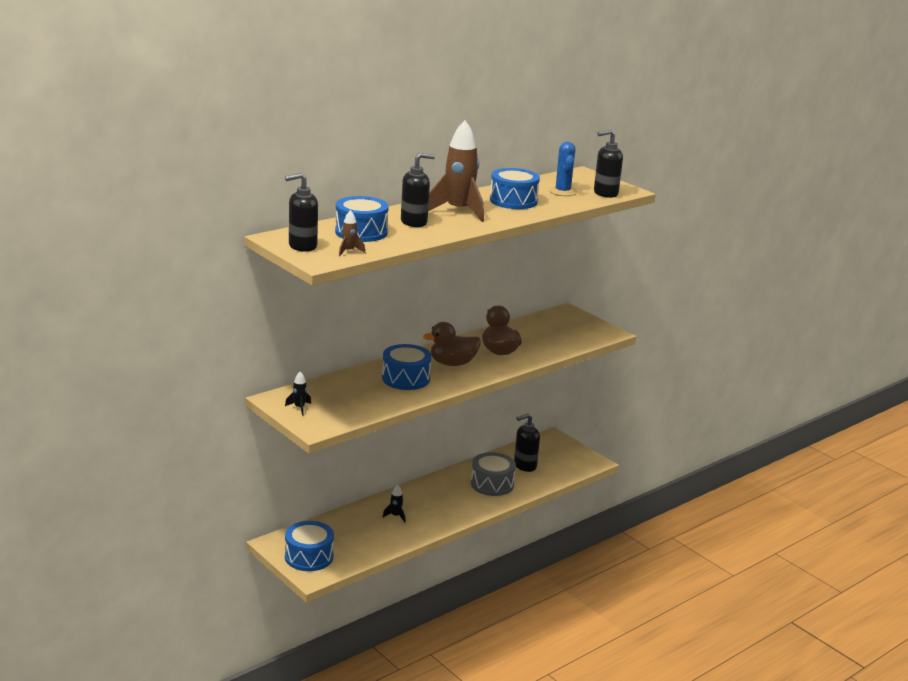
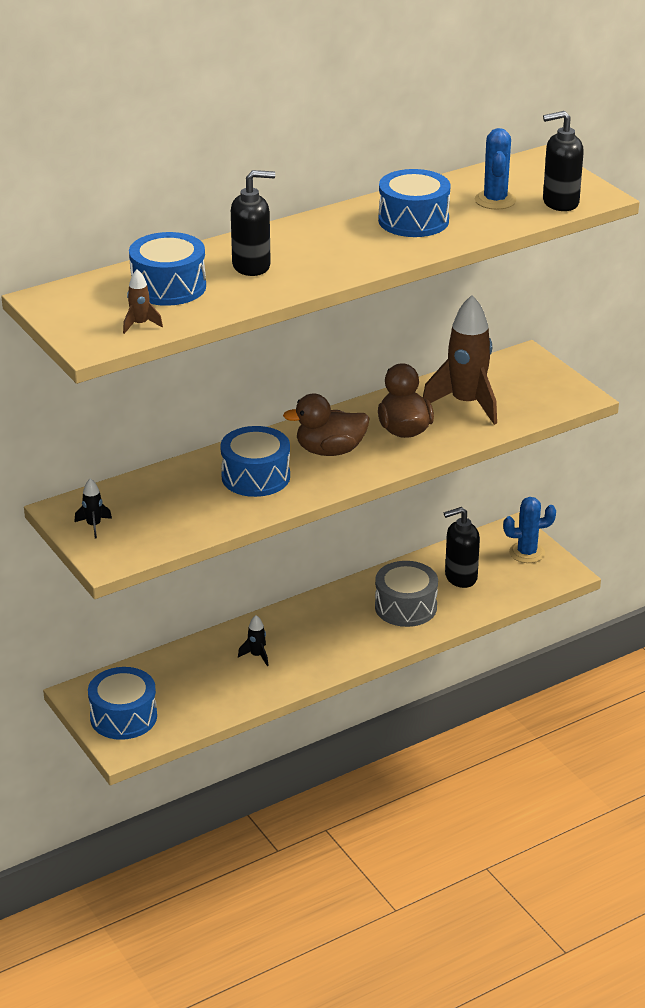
camera: 10 degrees right, 10 degrees up
(302, 246) = (77, 315): black soap dispenser -> none
(458, 211) = (324, 243): brown rocket -> brown rocket (466, 404)
(565, 450) = (527, 553): none -> blue cactus

